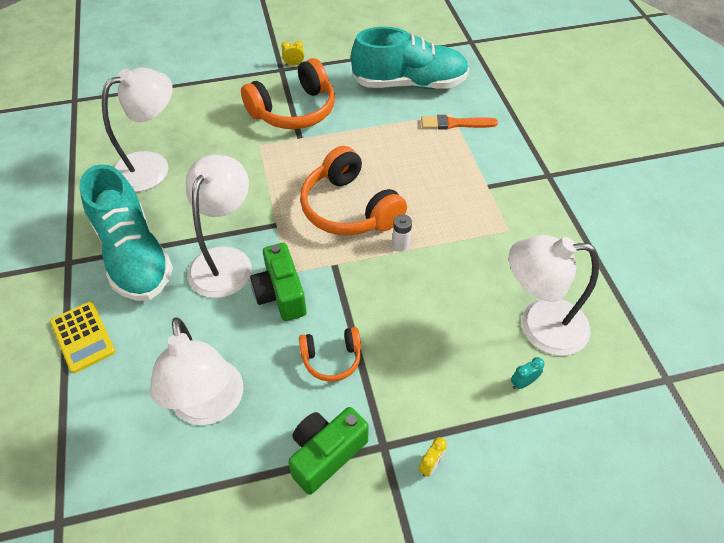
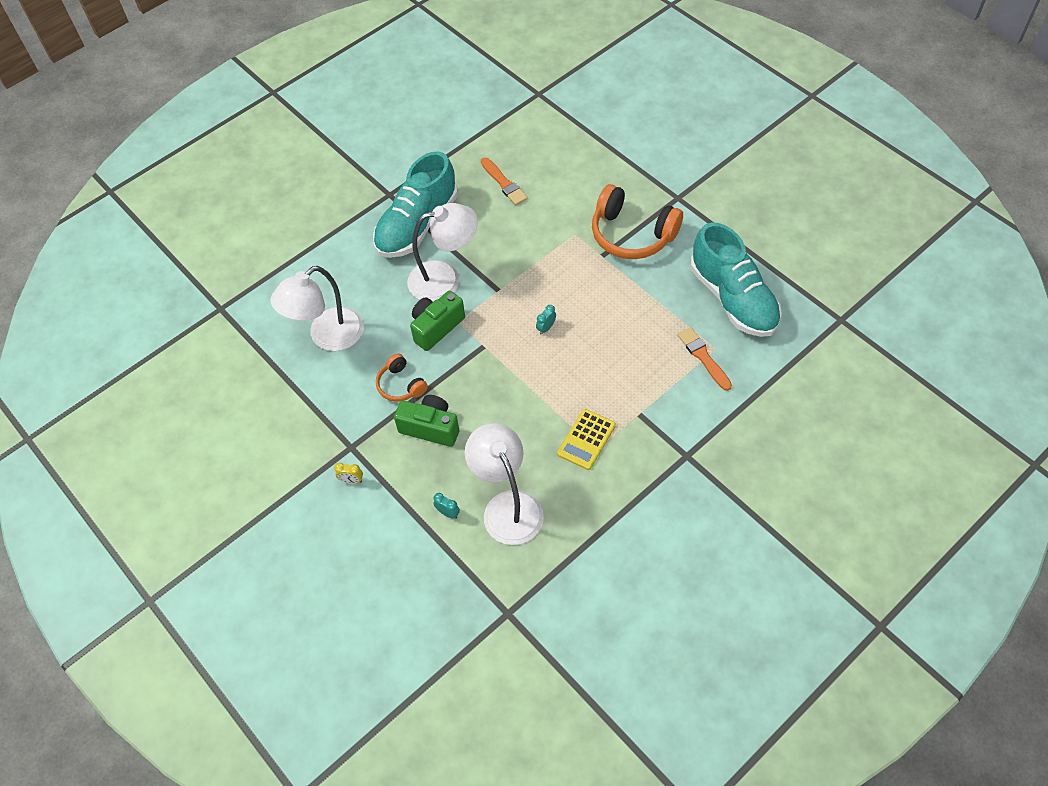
camera: 65 degrees right, 5 degrees up
(83, 337) = (339, 240): yellow calculator -> yellow calculator (586, 439)
(152, 166) = (504, 183): white lamp -> orange brush
(294, 64) = (691, 203): yellow clock -> none
(326, 454) = (328, 417): green camera -> green camera (430, 428)
(349, 208) = (546, 328): orange headphones -> turquoise clock
(401, 243) = (532, 379): white battery -> none

